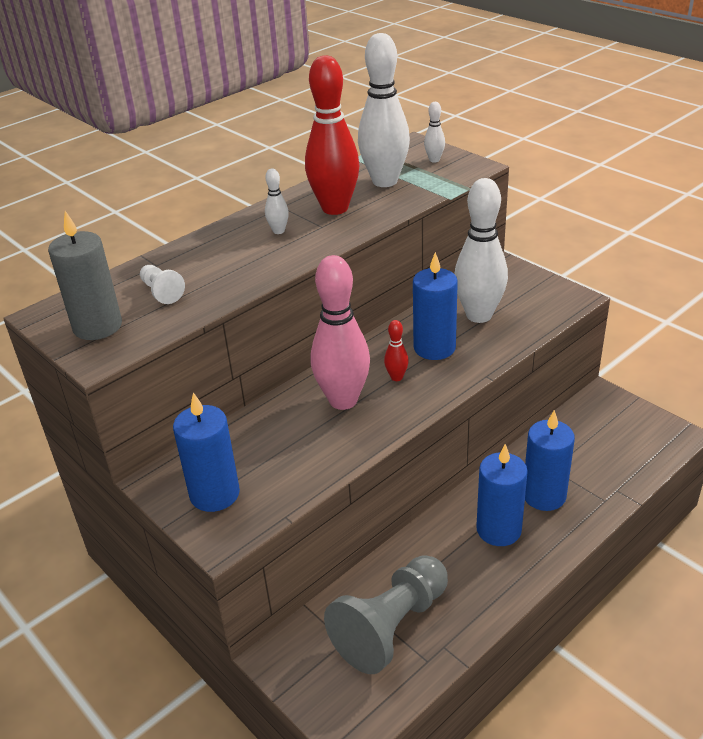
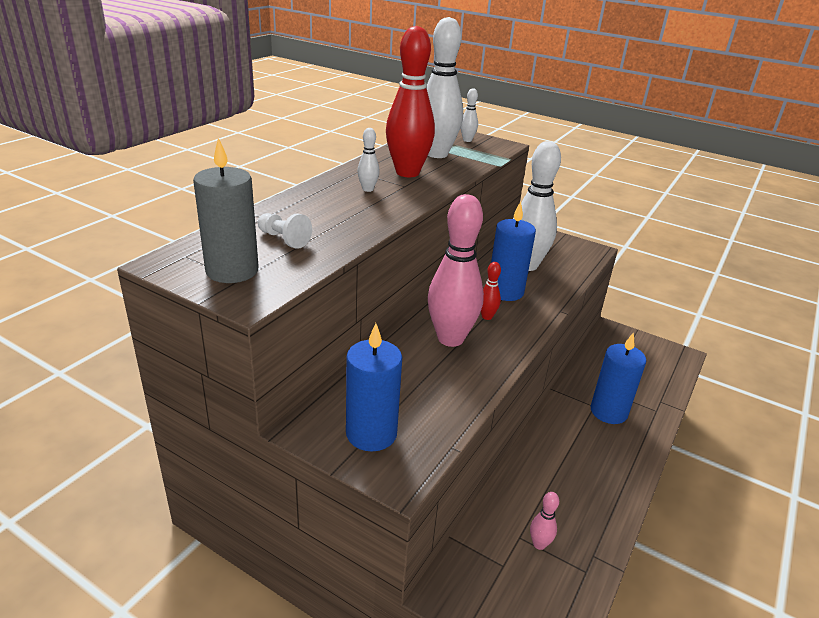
camera: 20 degrees left, 5 degrees down
(391, 626) = (539, 544): grey pawn -> pink bowling pin
(498, 530) = (587, 444): blue candle -> none

